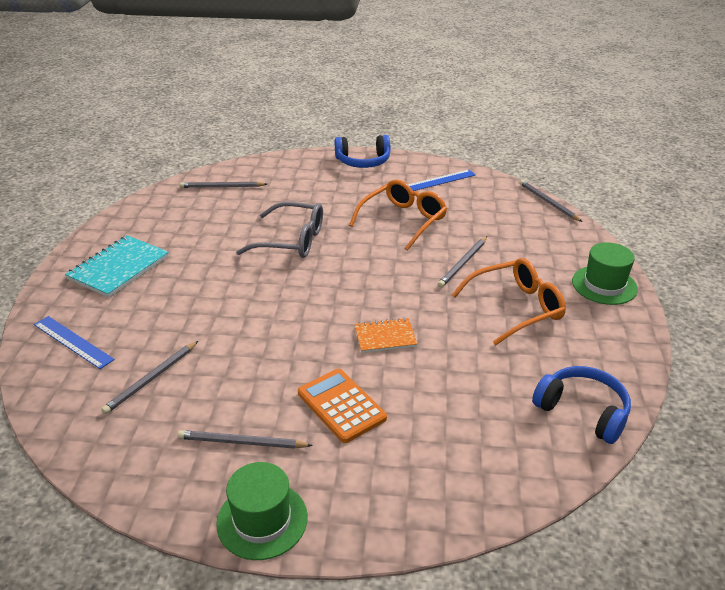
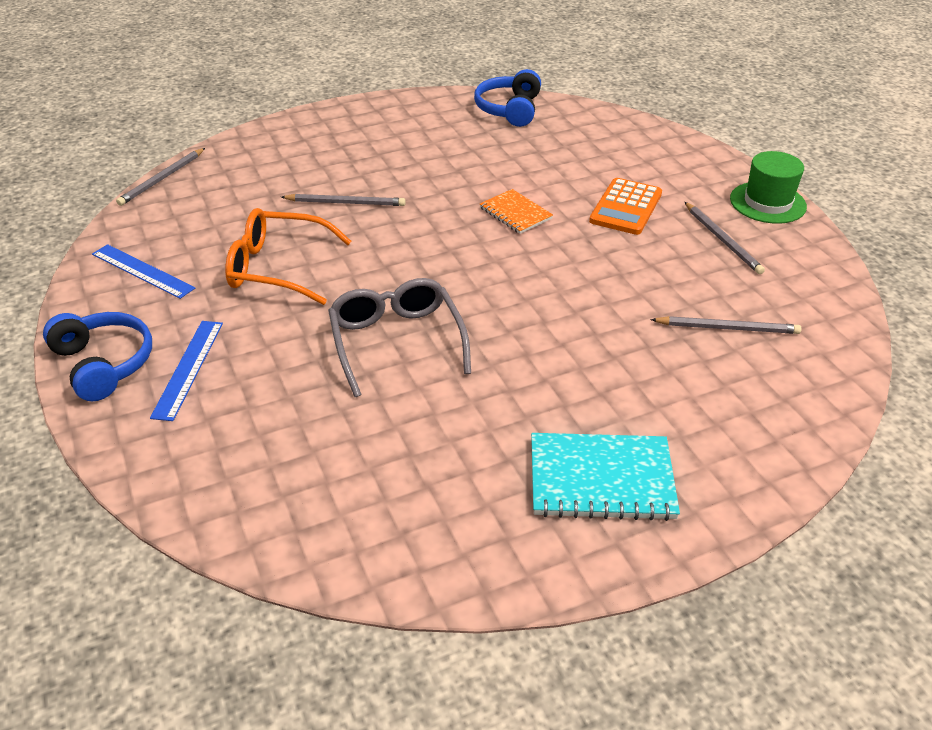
camera: 120 degrees left, 5 degrees up
(73, 342) = (757, 424): blue ruler -> blue ruler (188, 368)
(221, 187) = (288, 497): grey pencil -> none
(516, 308) = (401, 158): orange glasses -> none
(604, 285) = (323, 124): green hat -> none

